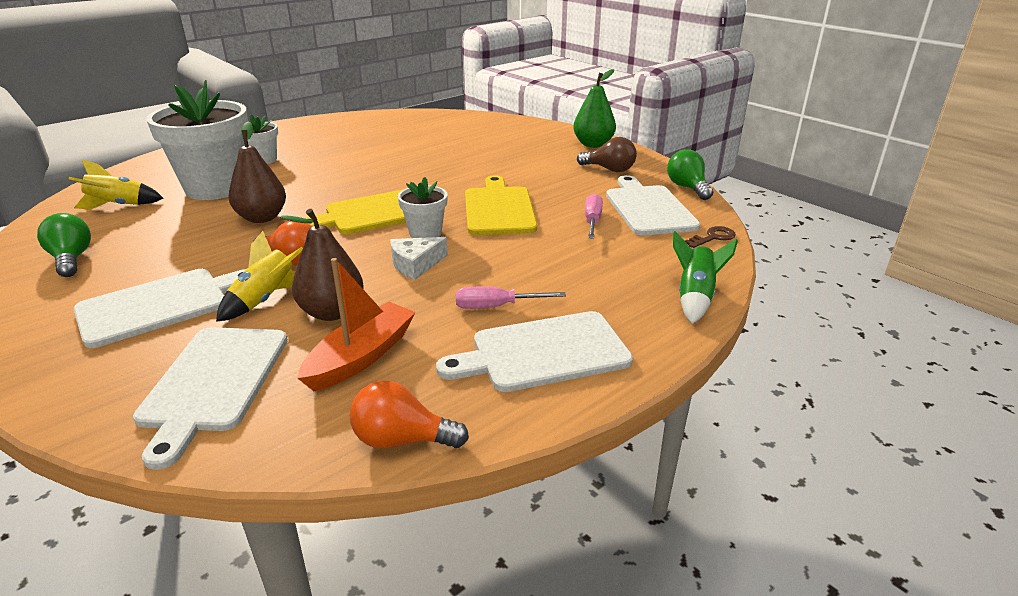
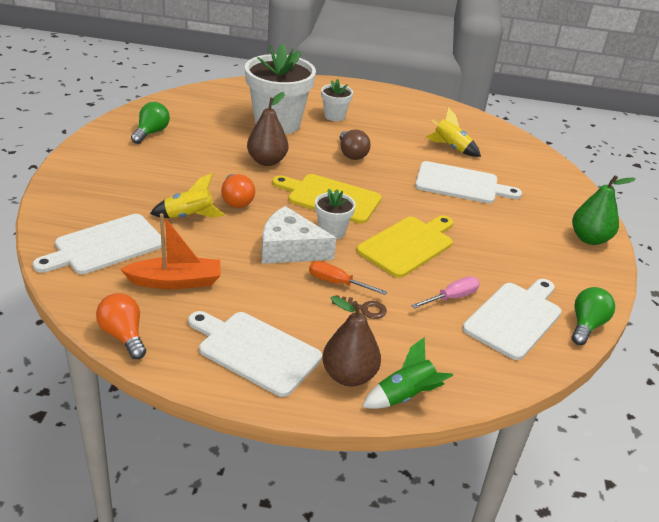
camera: 45 degrees right, 5 degrees up
(118, 206) = (215, 108): yellow rocket -> yellow rocket (451, 148)
(160, 305) = (146, 187): white cutting board -> white cutting board (461, 184)
(332, 312) = (204, 246): brown pear -> brown pear (349, 376)
(415, 264) = (290, 248): white cheese -> white cheese, size x1.61
(496, 307) = (282, 307): pink screwdriver -> none
(502, 262) = (337, 283): none -> orange screwdriver
(609, 169) = (554, 268): brown light bulb -> brown light bulb (351, 154)
(713, 237) = (514, 373): brown key -> brown key (364, 308)

